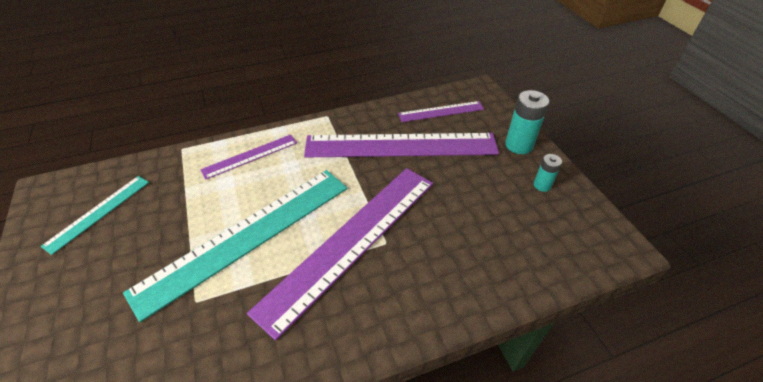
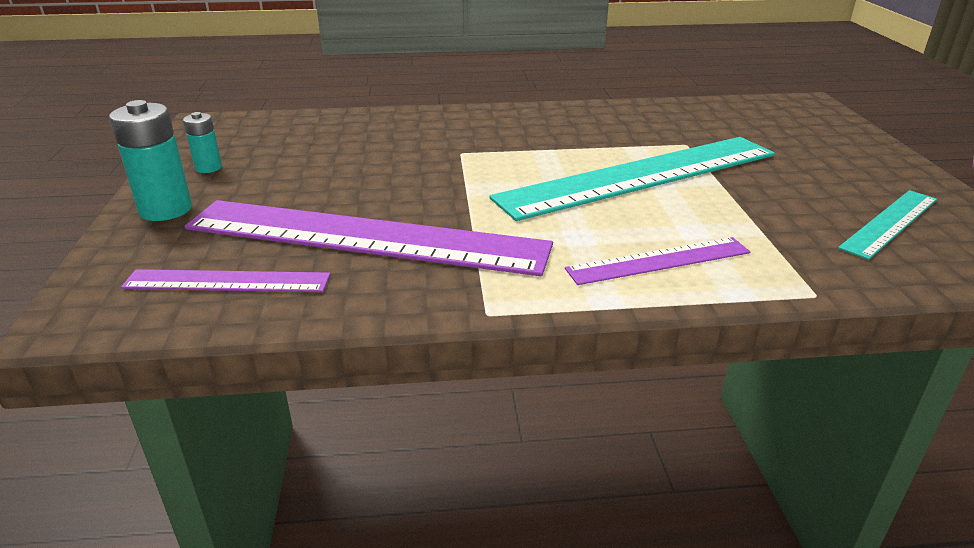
camera: 165 degrees left, 15 degrees down
(351, 242) = (502, 157): purple ruler -> none

